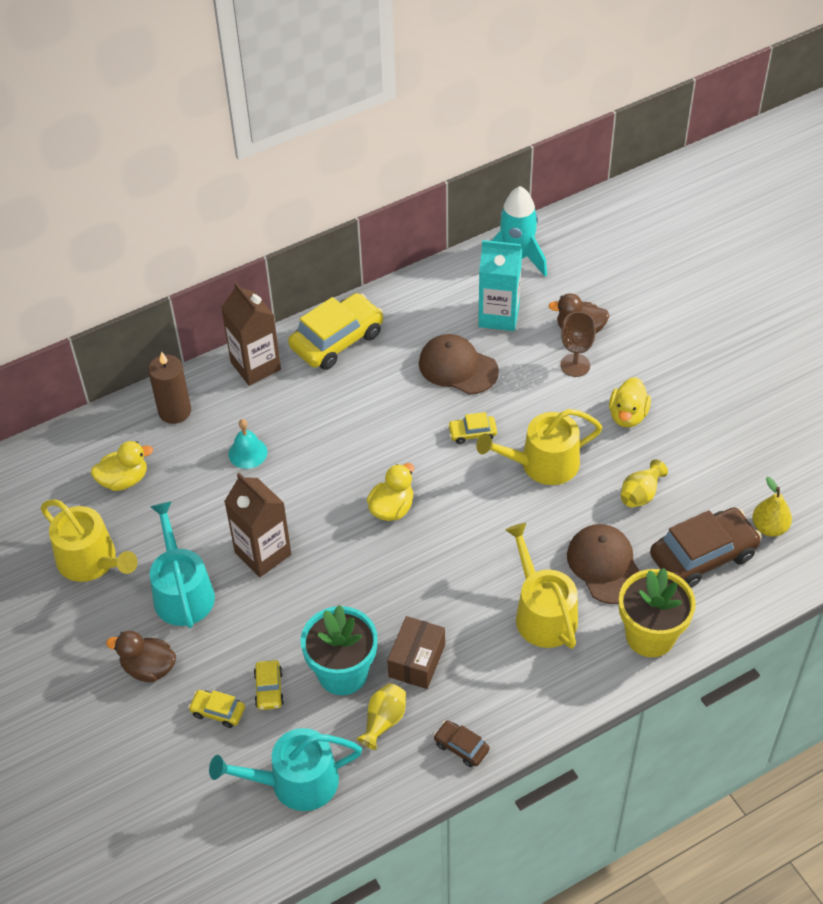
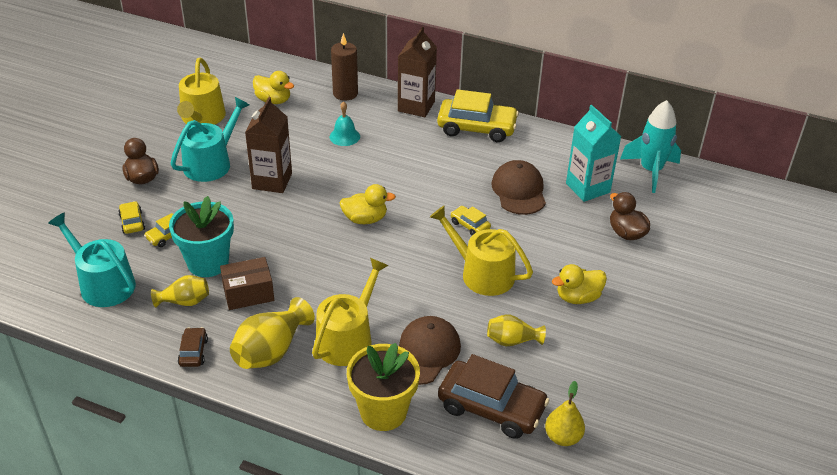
camera: 50 degrees right, 10 degrees down
(510, 682) = (271, 351): none -> yellow vase
(575, 365) = (591, 246): brown goblet -> none

